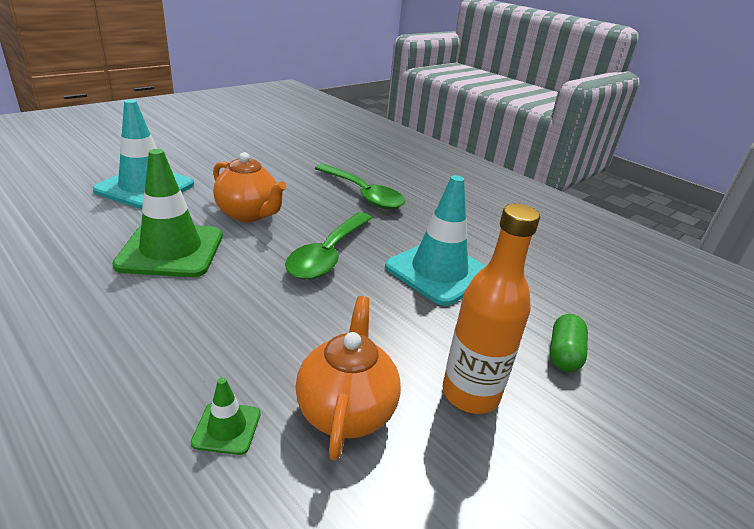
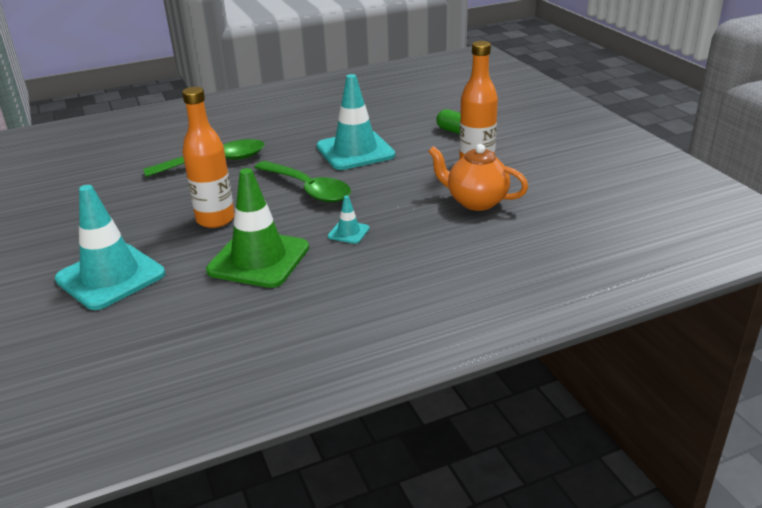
camera: 65 degrees left, 0 degrees up
(227, 428) = (477, 239): green traffic cone -> none
(233, 299) = (348, 232): none -> turquoise traffic cone
(248, 214) = (215, 219): orange teapot -> orange bottle

